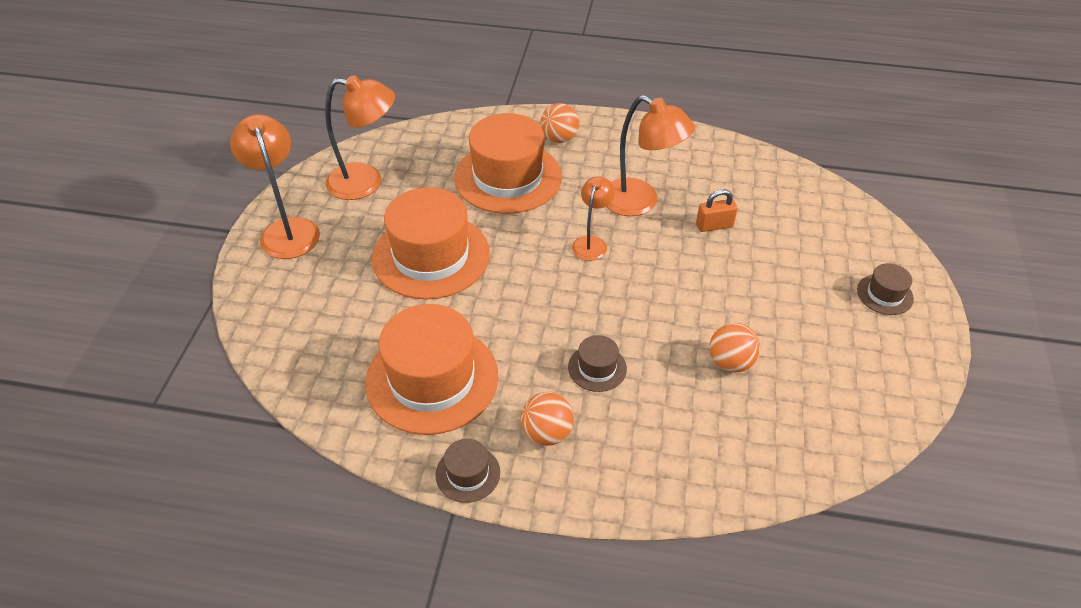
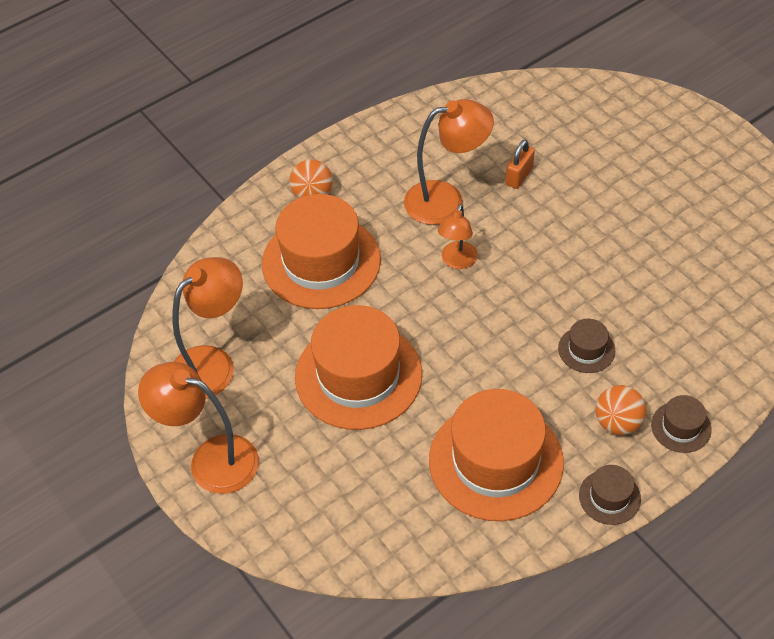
camera: 45 degrees left, 5 degrees up
(591, 243) = (457, 261): orange lamp -> orange lamp turned 135 degrees counterclockwise
(730, 362) = (656, 269): orange ball -> none
(885, 294) = (680, 139): brown hat -> brown hat (681, 427)

